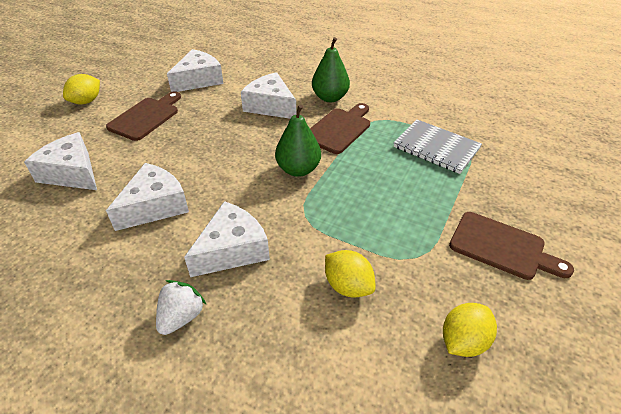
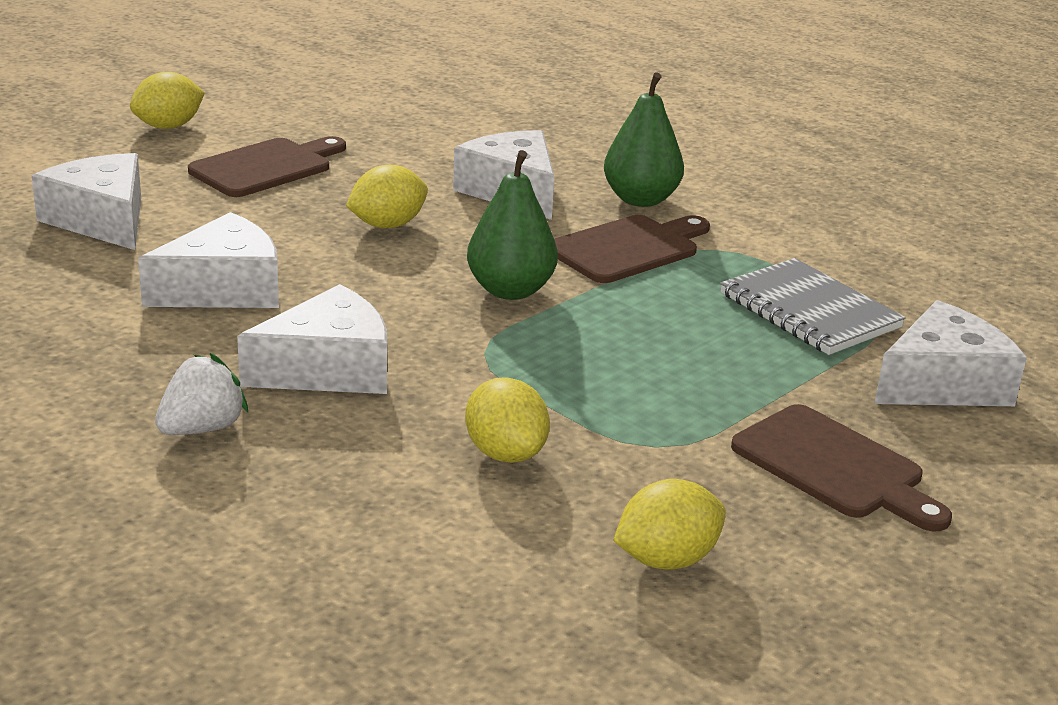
camera: 15 degrees right, 15 degrees down
(198, 80) = (393, 129): white cheese -> white cheese (943, 384)
(221, 141) = (387, 225): none -> yellow lemon

